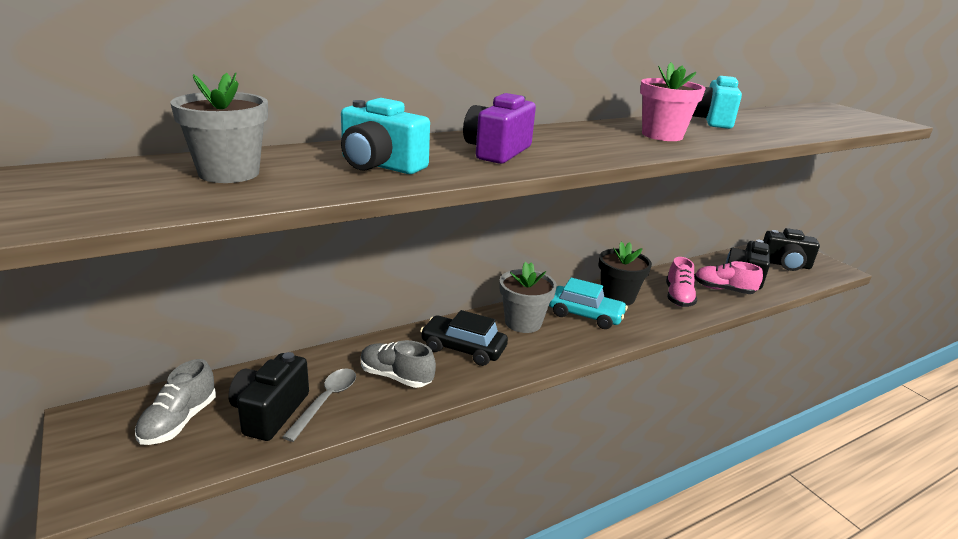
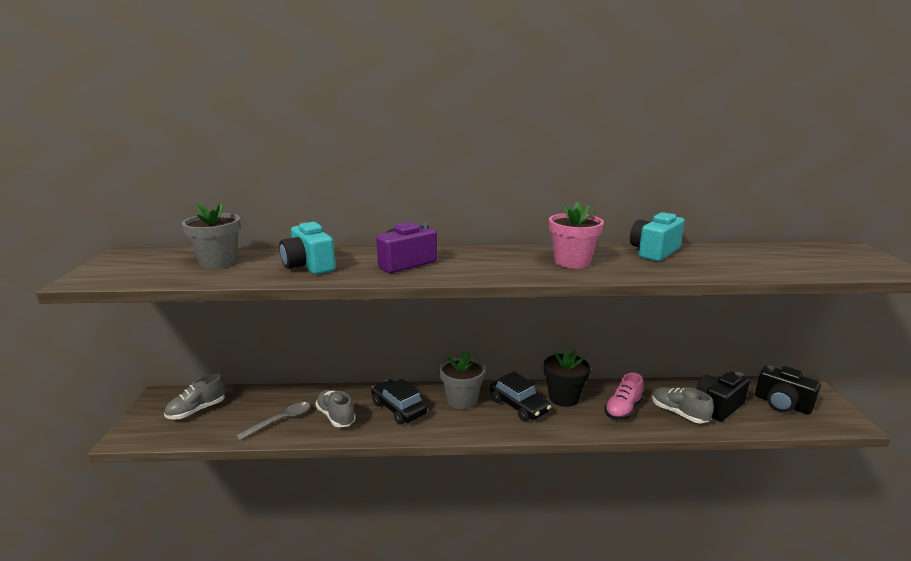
camera: 30 degrees right, 5 degrees down
(270, 412) = (245, 418): black camera -> none
(585, 315) = (519, 406): turquoise car -> black car
(723, 290) = (678, 413): pink shoe -> grey shoe

